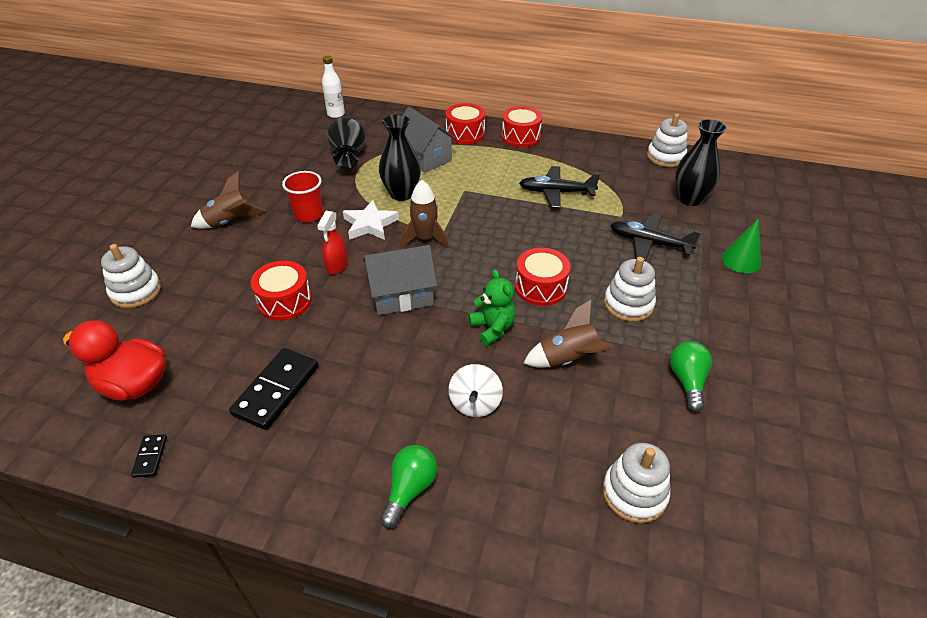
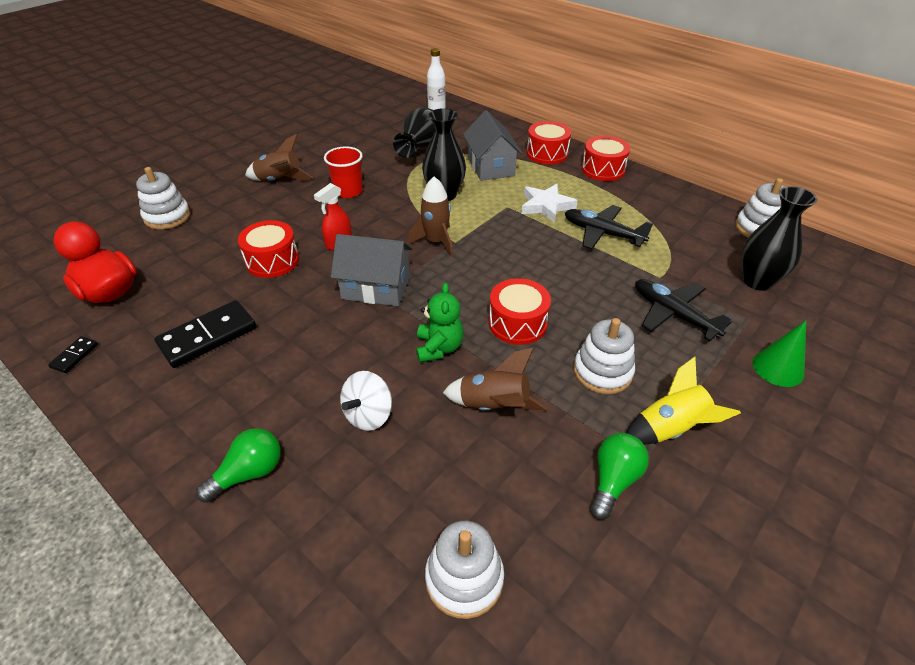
camera: 25 degrees right, 0 degrees up
(370, 224) = (395, 214): white star -> white star (546, 206)
(700, 330) = (670, 429): none -> yellow rocket

